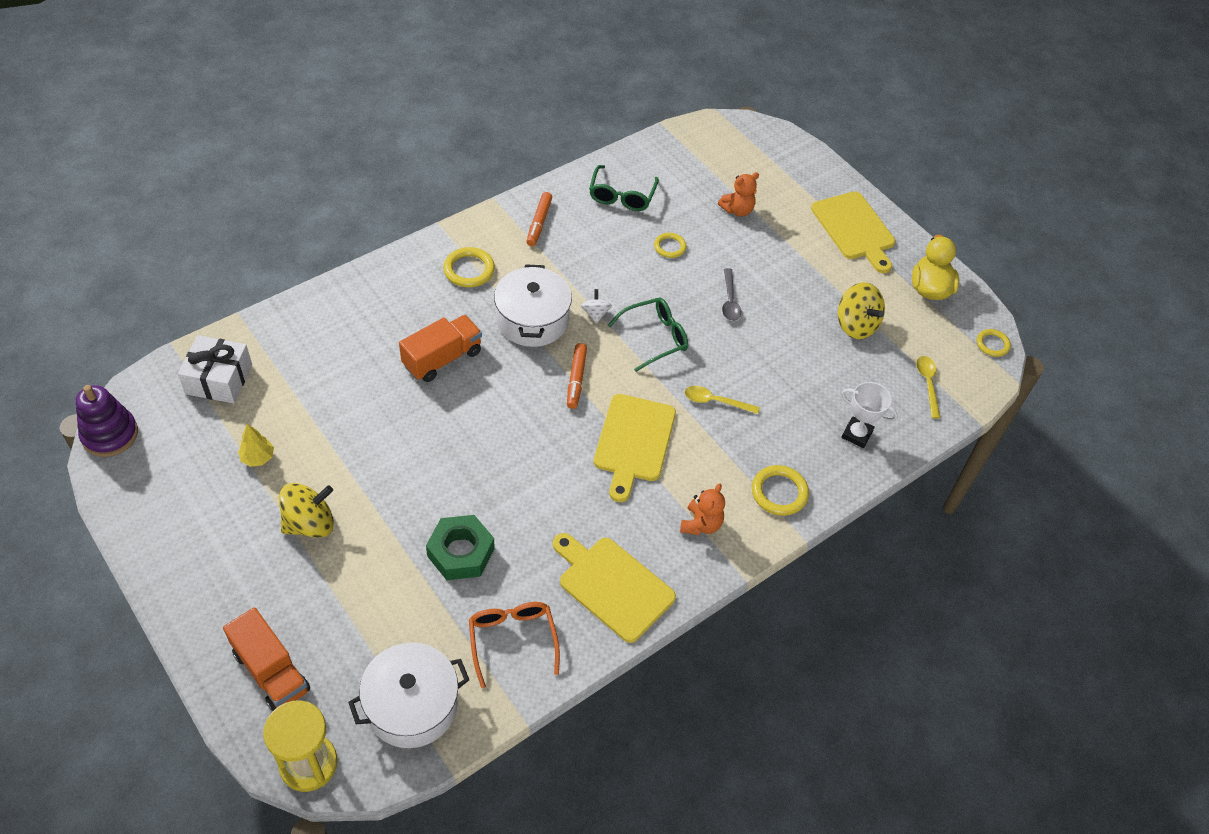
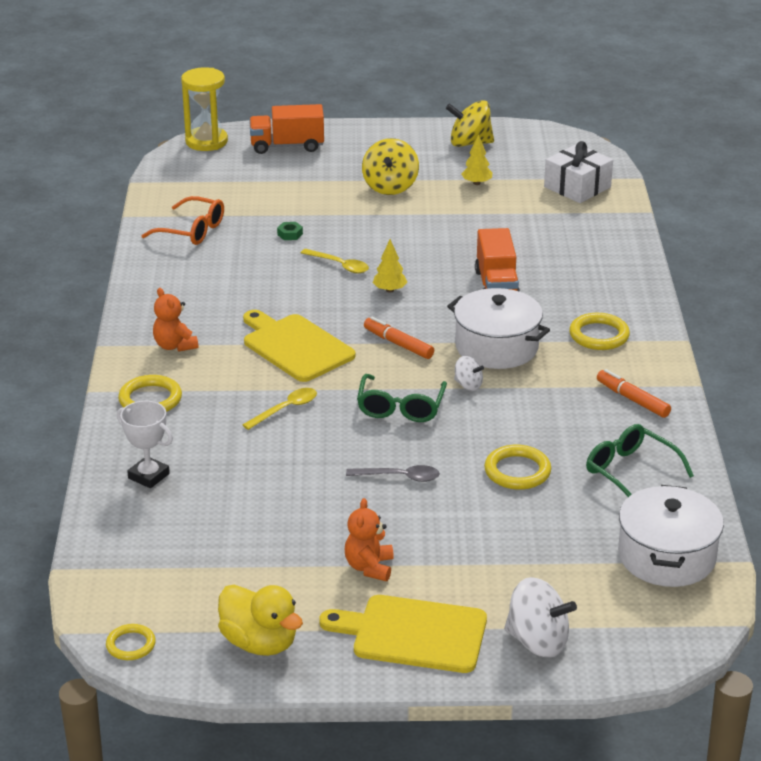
camera: 130 degrees right, 20 degrees down
(110, 434) = (562, 137): purple stacking toy -> none
(412, 705) = (196, 182): white pot -> white pot (666, 556)
(461, 552) = (290, 234): green nut -> green nut, size x0.42
(502, 425) = (389, 290): none -> yellow tree
(613, 586) = (177, 285): yellow cutting board -> none
(669, 247) = (517, 471): yellow ring -> yellow ring, size x1.52
(729, 301) = (399, 477): grey spoon -> grey spoon turned 150 degrees clockwise
(737, 210) = (532, 550): orange teddy bear -> orange teddy bear (369, 567)
(808, 178) = (537, 641): none -> white spinning top
(855, 325) = (273, 550): yellow spinning top -> yellow spinning top (469, 143)
(857, 434) = (148, 476): white trophy -> white trophy turned 60 degrees clockwise
(927, 384) = (144, 559): yellow spoon -> yellow spoon (339, 265)

